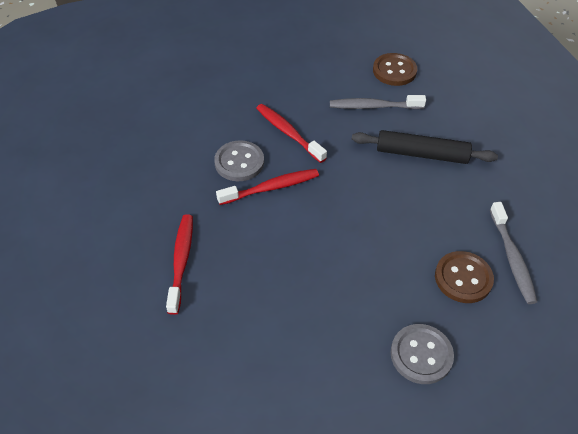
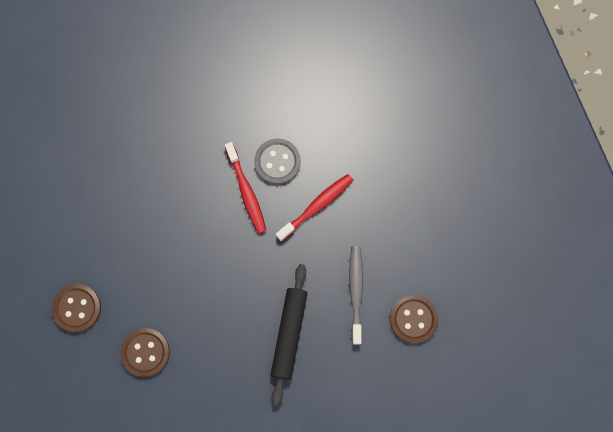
camera: 90 degrees right, 25 degrees up
(181, 261) = (168, 122): red toothbrush -> none
(421, 355) = (77, 308): grey button -> brown button
(512, 258) = (165, 399): grey toothbrush -> none

